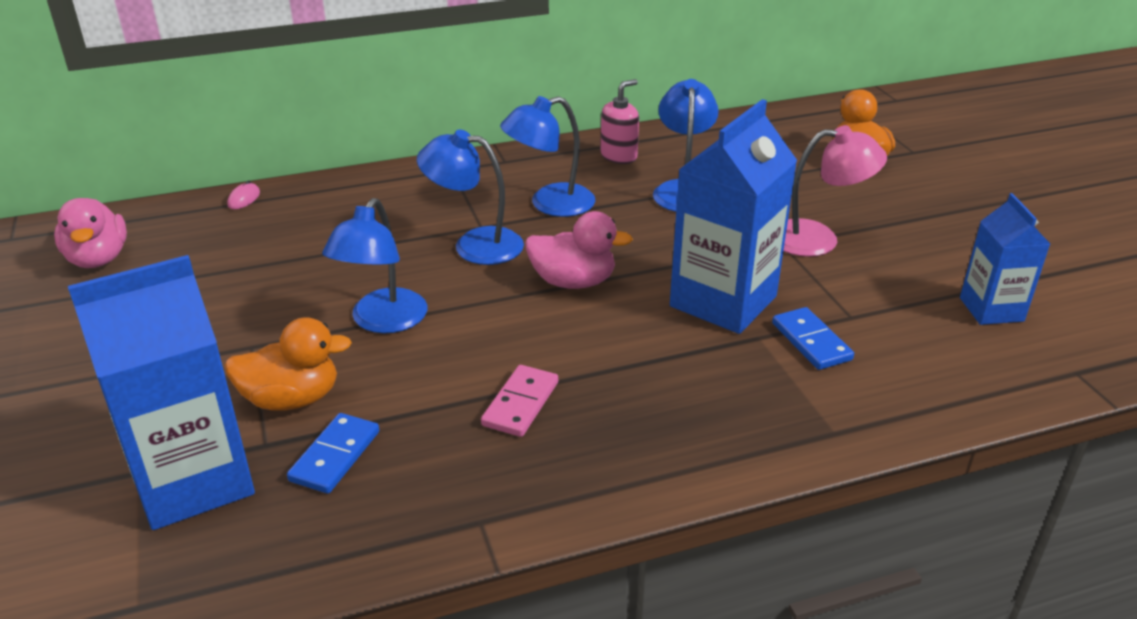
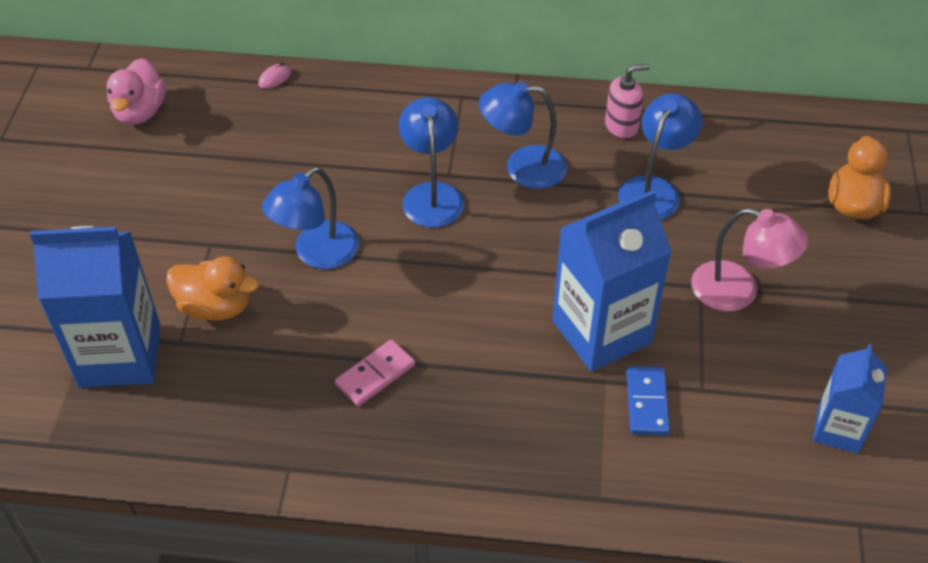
camera: 25 degrees right, 15 degrees up
(335, 456) = (220, 371): blue domino -> none
(474, 245) = (432, 194): blue lamp -> blue lamp turned 45 degrees clockwise
(573, 282) = (489, 265): pink duck -> none

